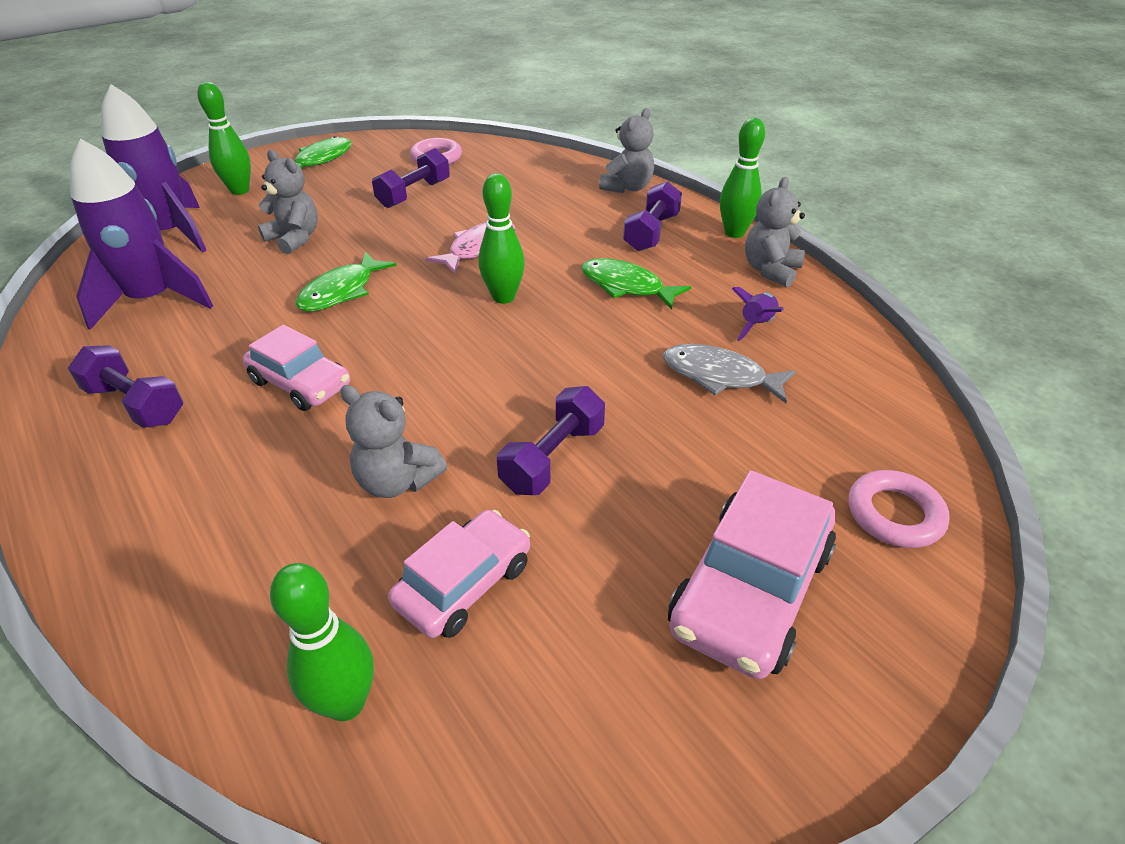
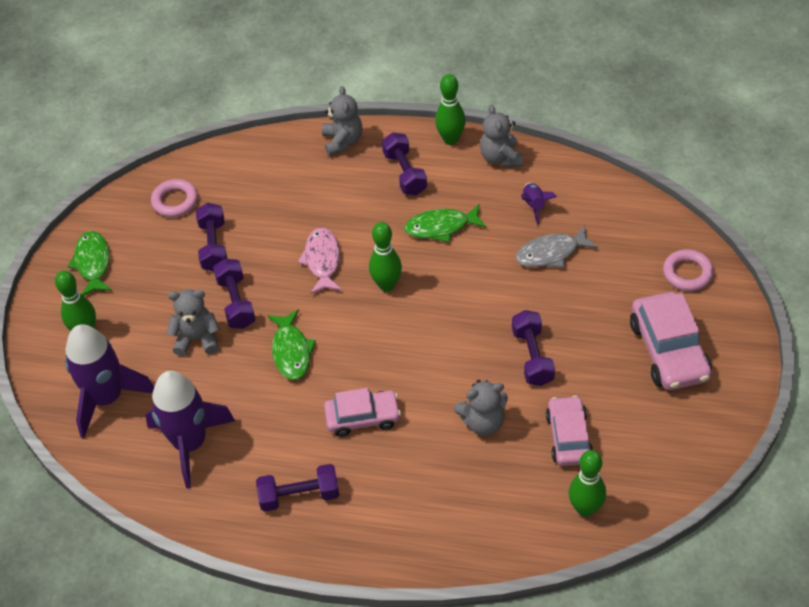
camera: 40 degrees left, 10 degrees up
(364, 234) = (236, 302): none -> purple dumbbell

